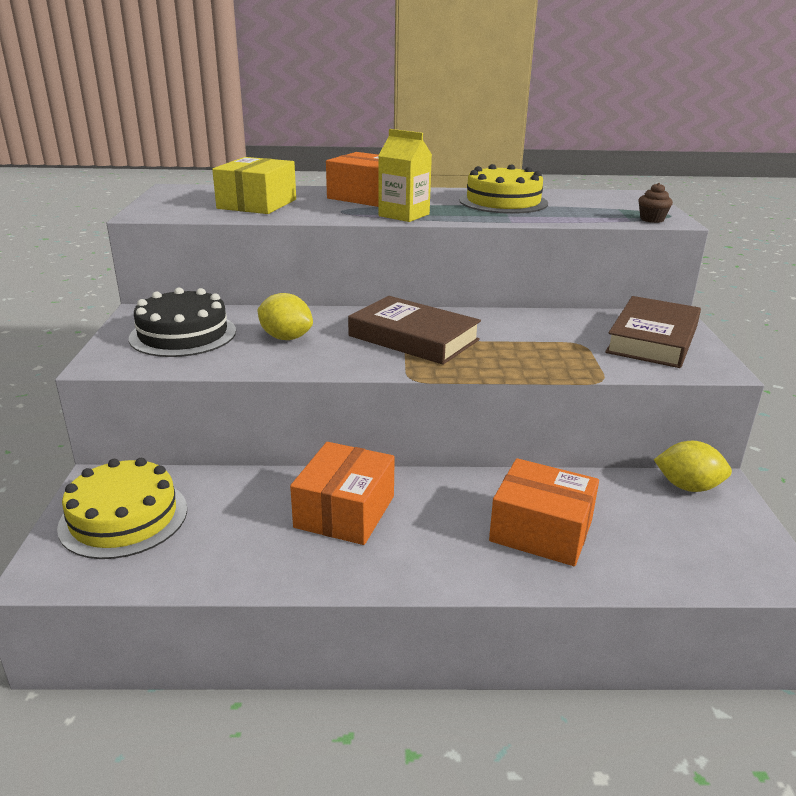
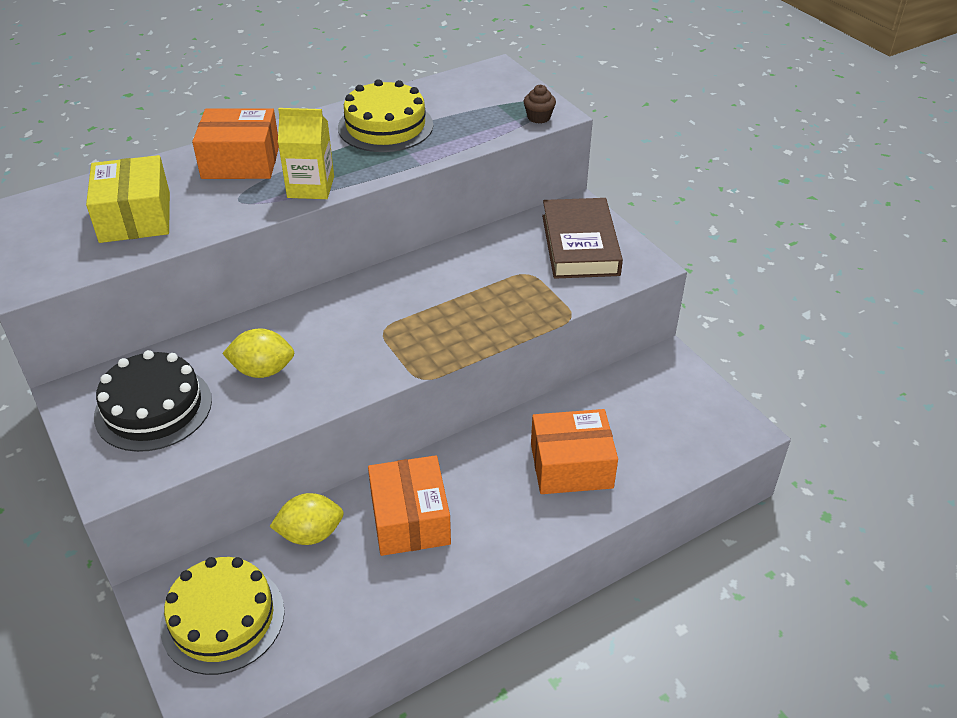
camera: 30 degrees left, 15 degrees up
(413, 338) = (382, 323): brown book -> none
(687, 486) = (649, 372): yellow lemon -> yellow lemon (310, 534)

